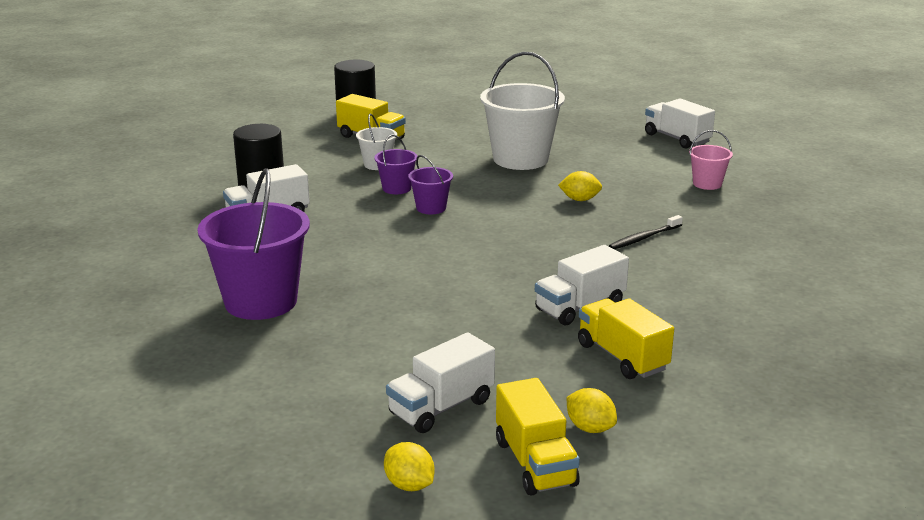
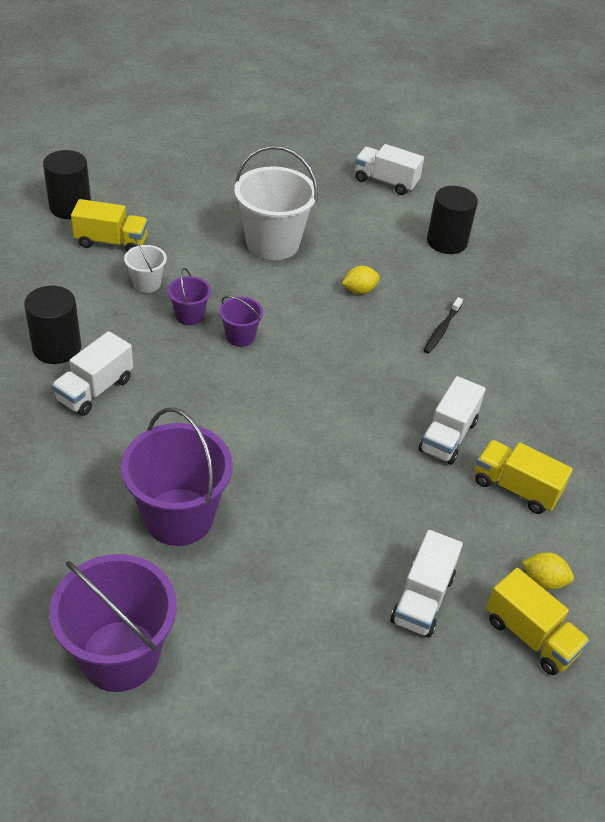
camera: 30 degrees left, 20 degrees up
(122, 370) = (120, 655): none -> purple bucket
(409, 485) = (459, 699): yellow lemon -> none
(707, 184) = (446, 241): pink bucket -> black cylinder

